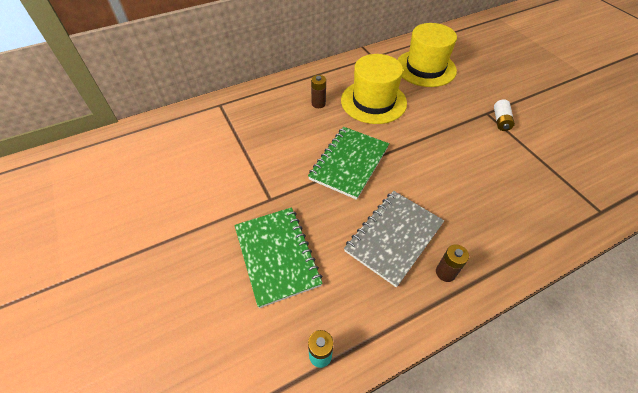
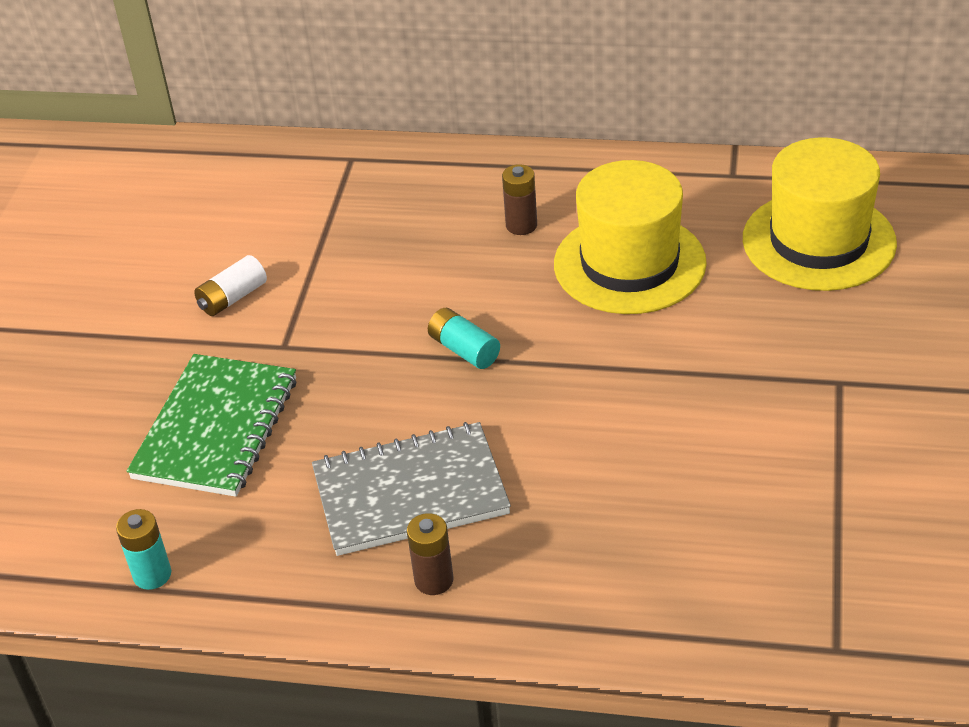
camera: 40 degrees right, 10 degrees down
(349, 163) = (464, 350): green notebook -> turquoise battery
(501, 121) = (849, 408): white battery -> white battery (232, 298)

